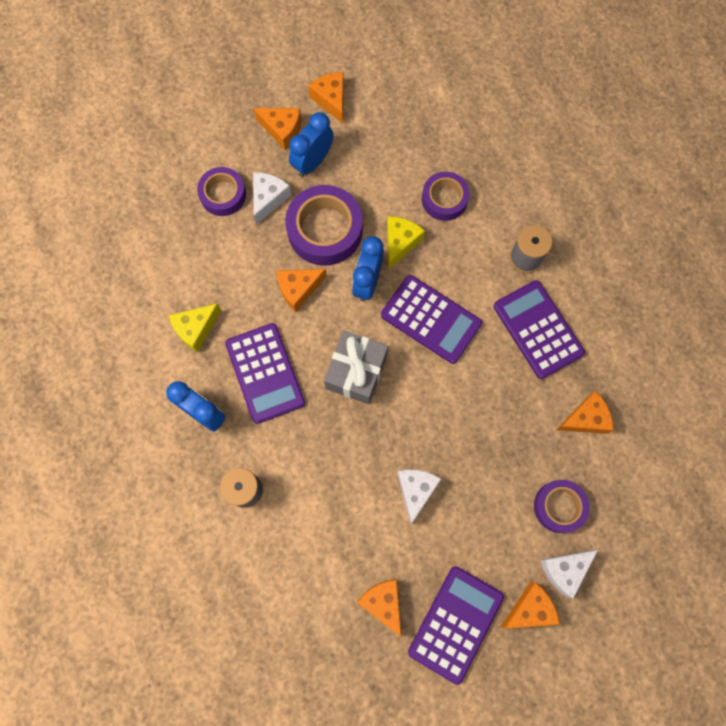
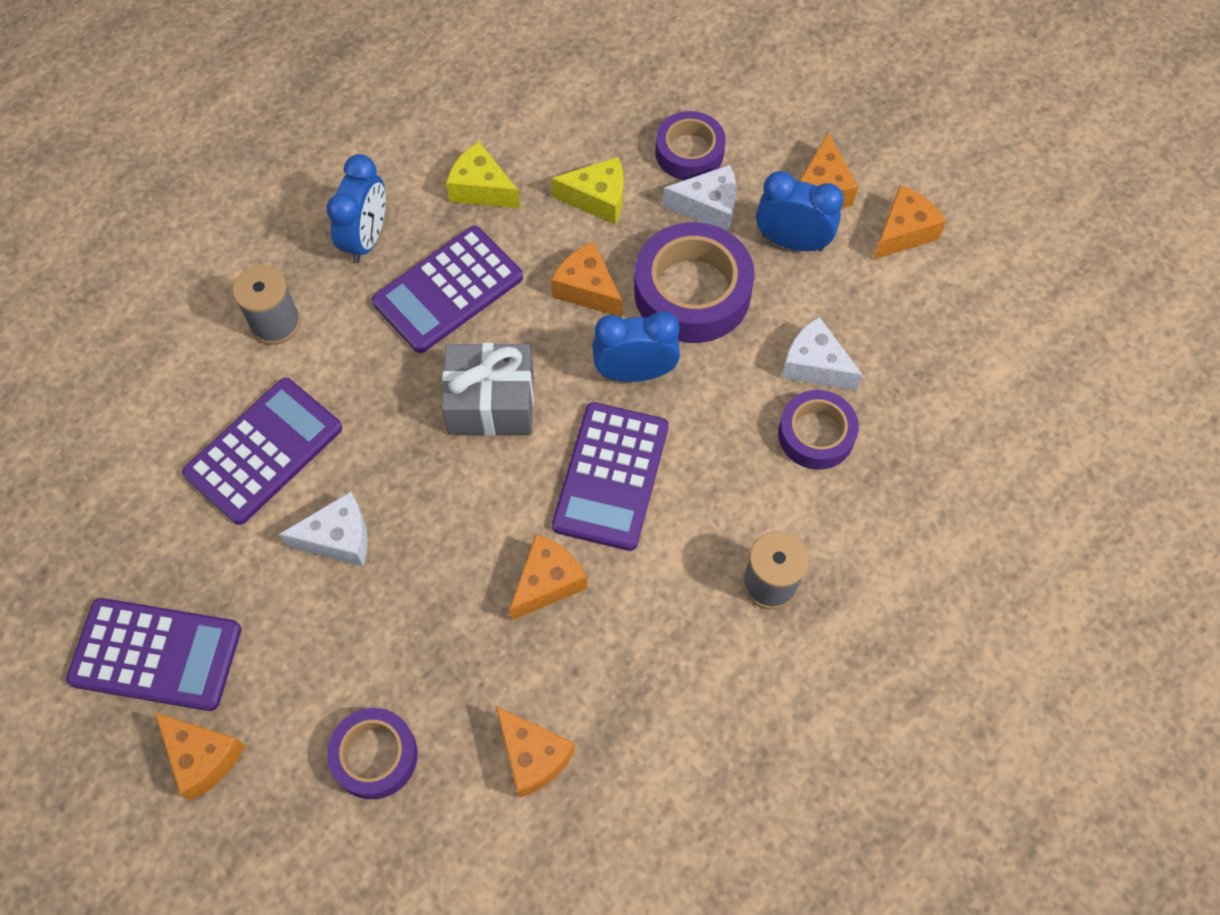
camera: 70 degrees right, 10 degrees down
(383, 603) = (163, 546): orange cheese -> orange cheese (547, 582)
(400, 243) = (716, 396): yellow cheese -> yellow cheese (597, 199)
(538, 329) = (656, 638): purple calculator -> purple calculator (264, 451)
(564, 570) = (276, 793): white cheese -> white cheese (815, 365)

